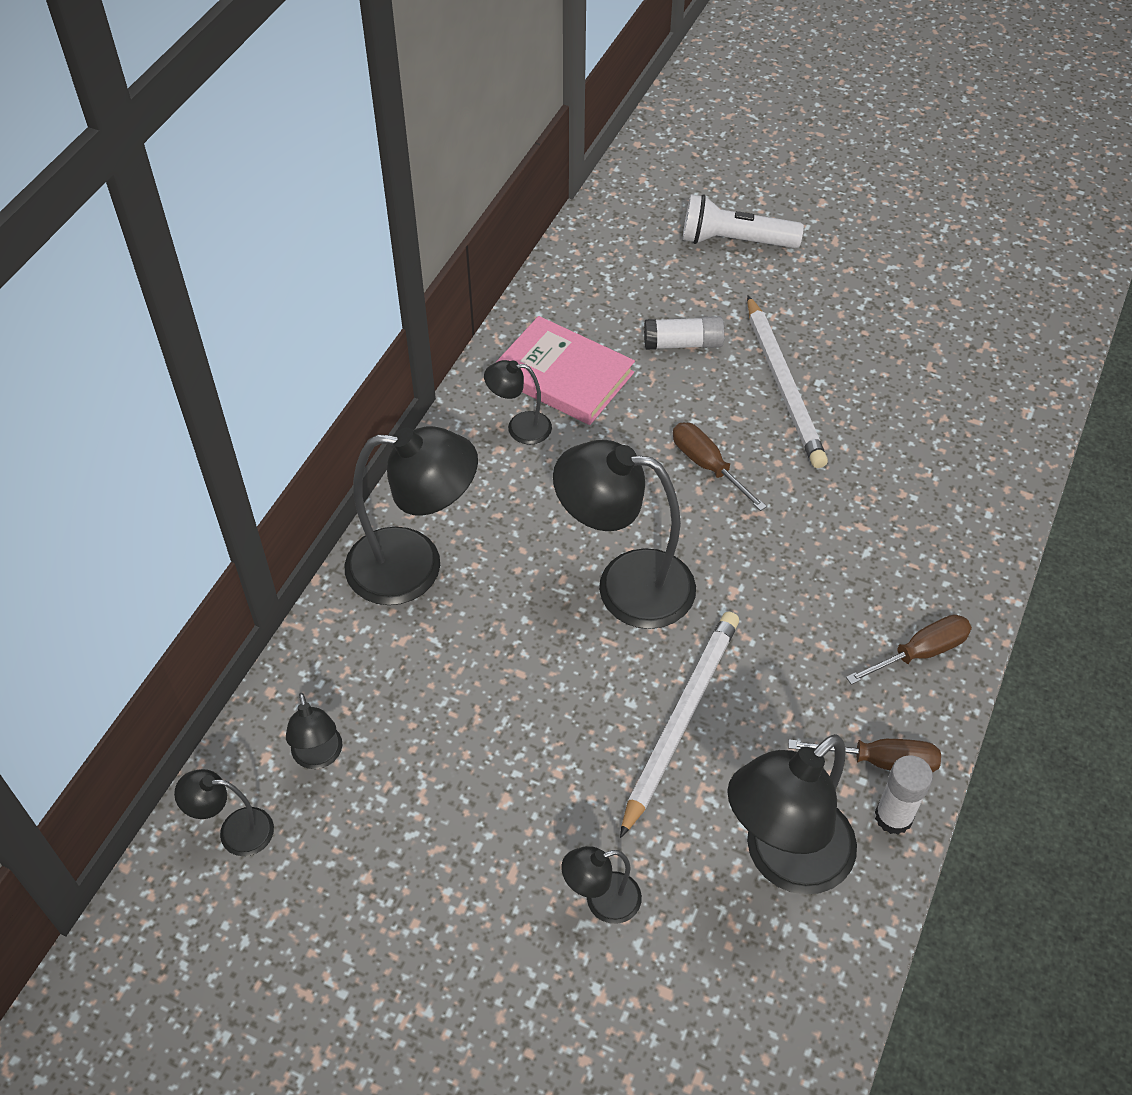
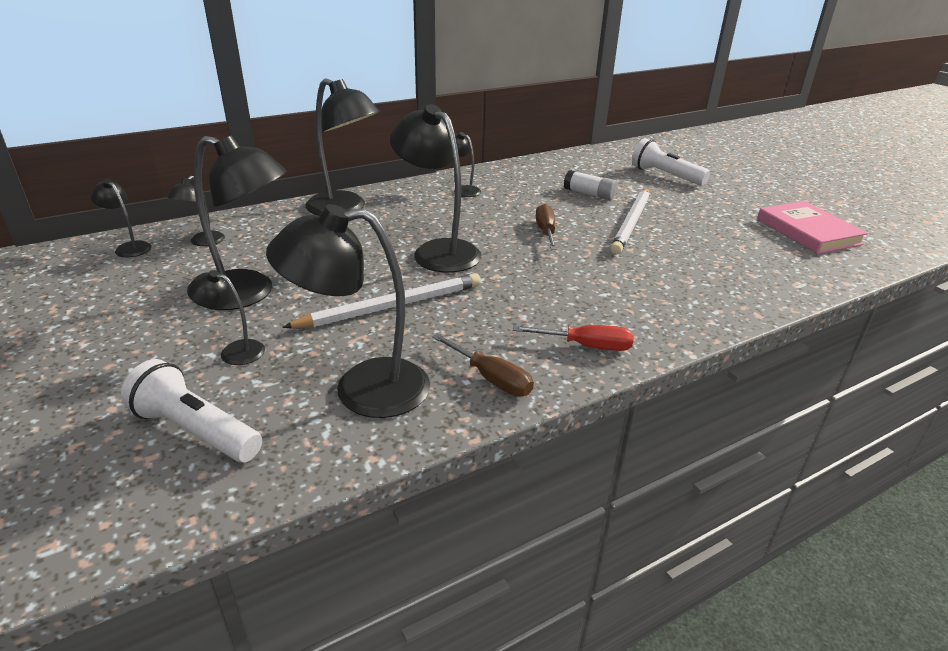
camera: 35 degrees right, 20 degrees down
(503, 808) = (249, 294): none -> black lamp
(563, 376) = (509, 184): pink book -> pink book (808, 231)
(699, 1021) = (196, 430): none -> white flashlight
(893, 817) = (463, 407): white glue stick -> none
(920, 653) = (586, 346): brown screwdriver -> red screwdriver

